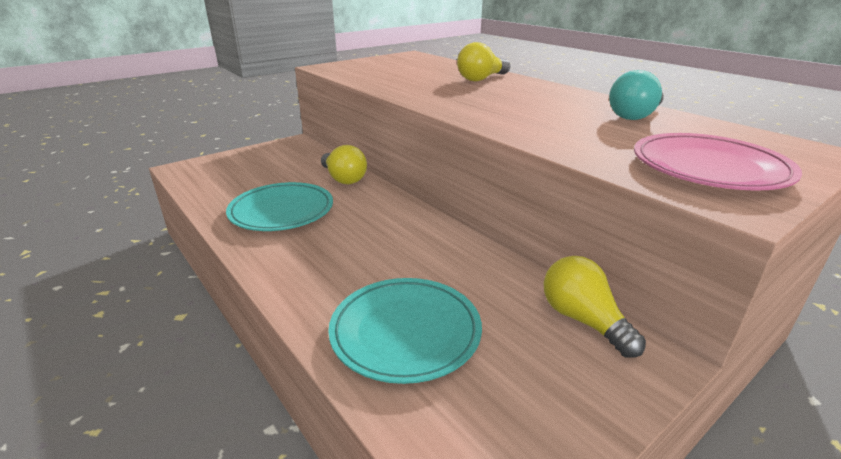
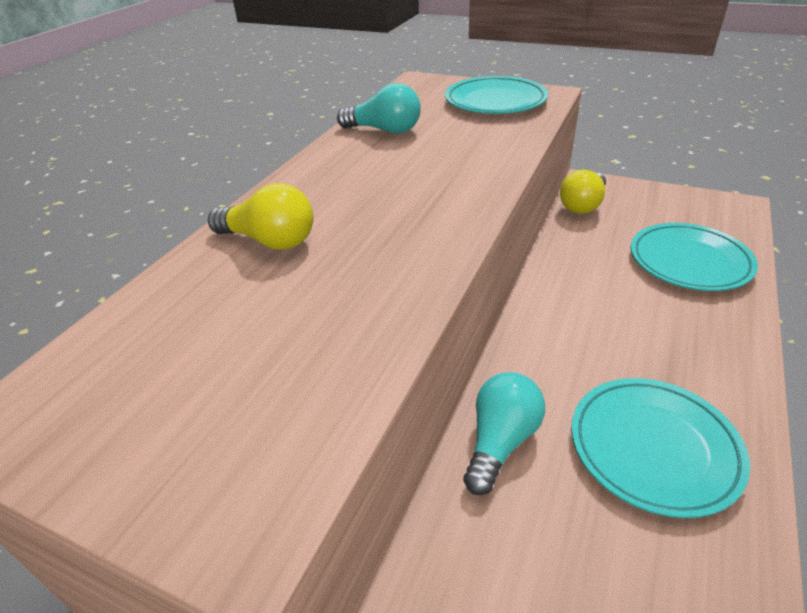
camera: 115 degrees left, 10 degrees up
(343, 178) = (500, 441): yellow light bulb -> turquoise light bulb
(709, 168) = (495, 101): pink plate -> turquoise plate

